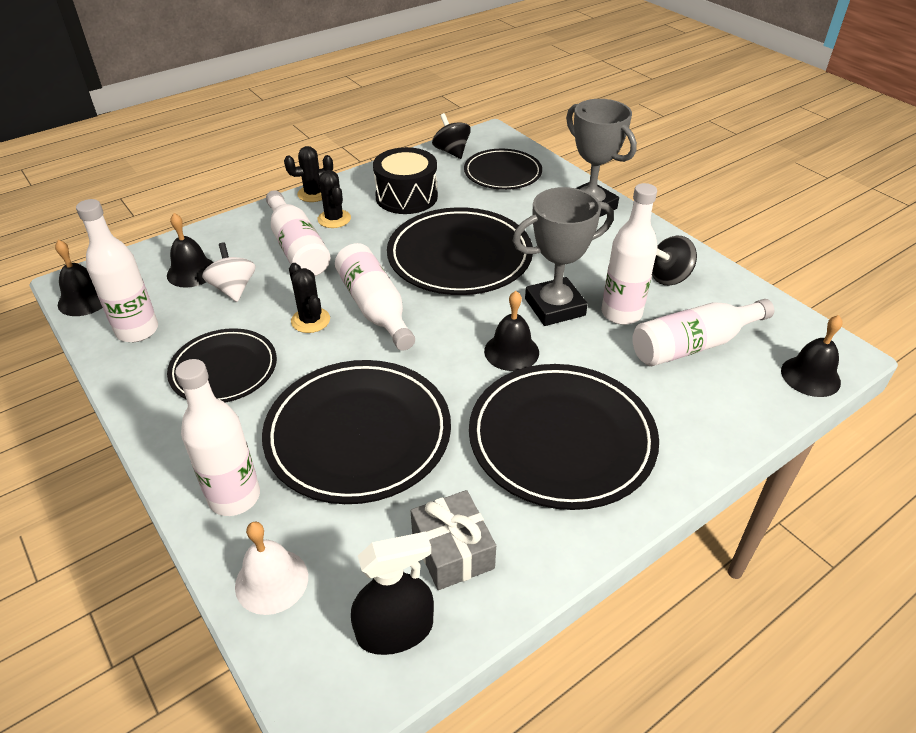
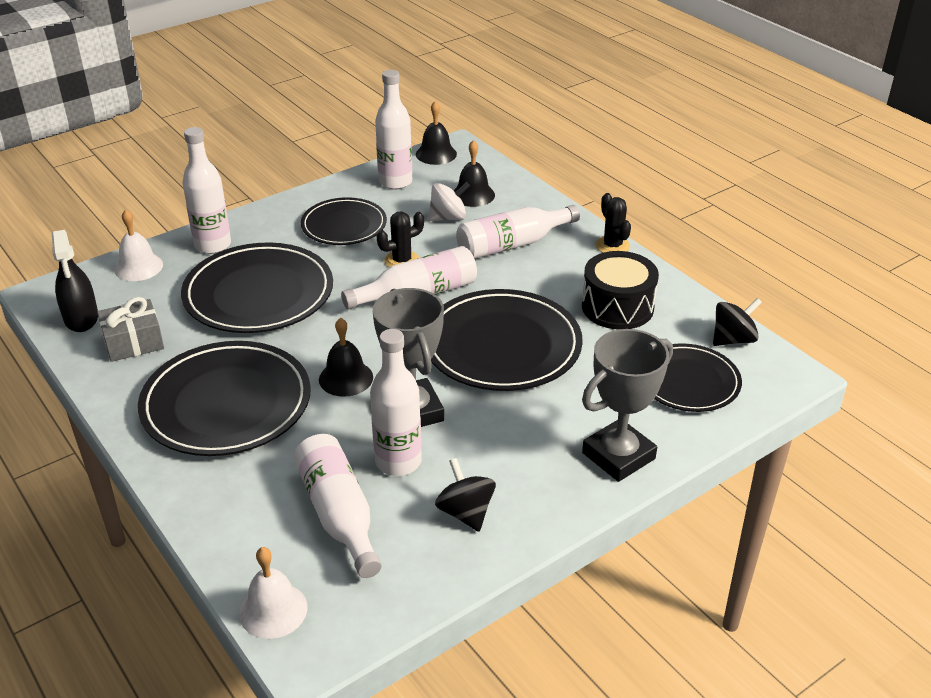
camera: 90 degrees right, 5 degrees down
(334, 219) = (565, 262): black cactus -> none
(810, 376) = (273, 610): black bell -> white bell

